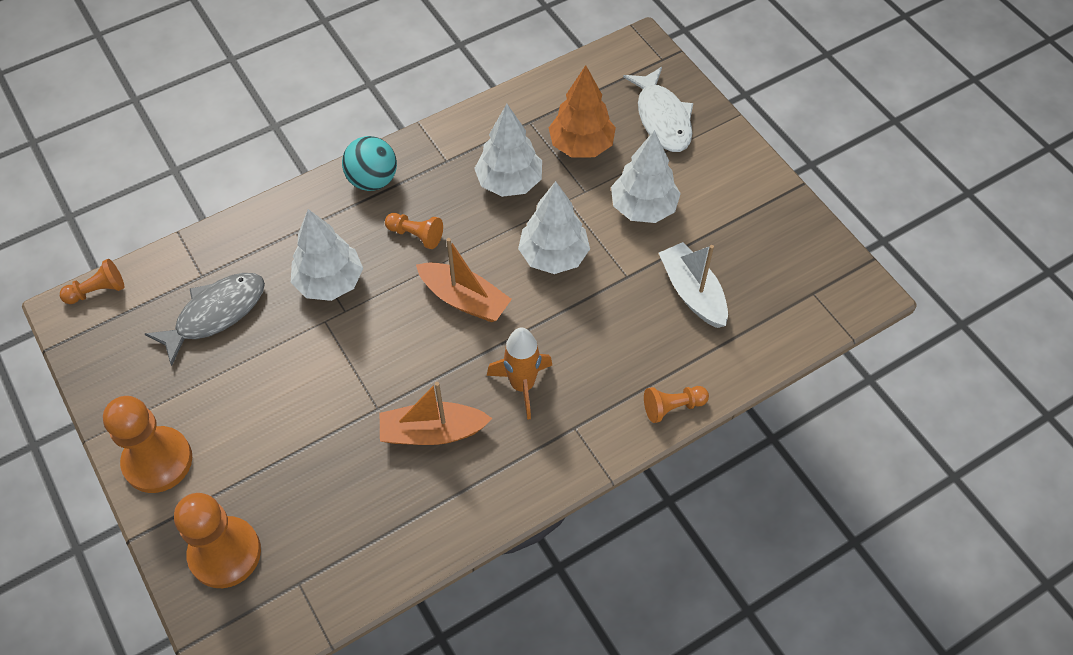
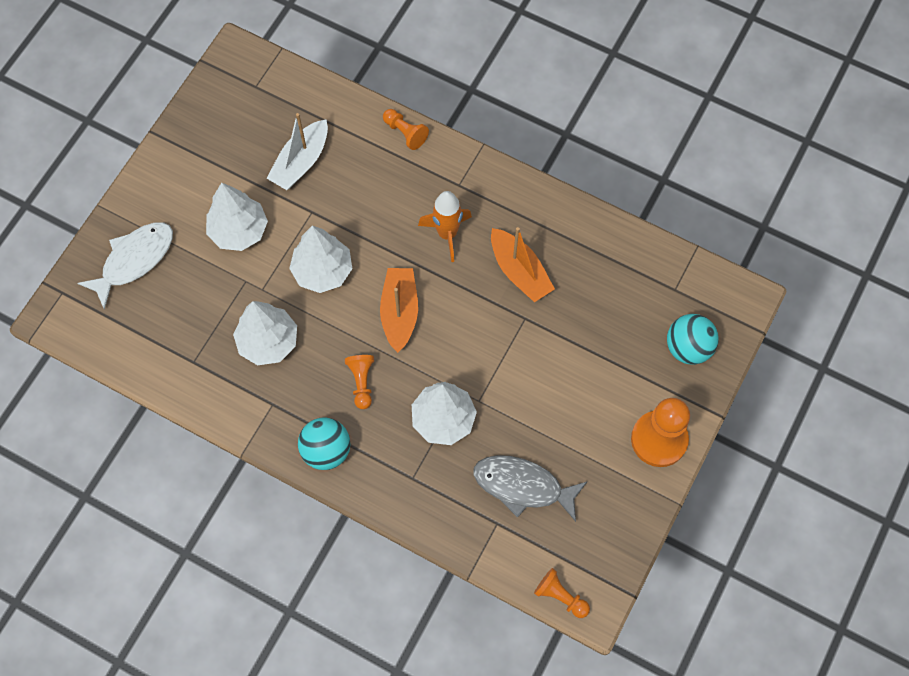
camera: 120 degrees left, 10 degrees up
(225, 553) = (688, 347): orange pawn -> turquoise ball
(581, 146) = (198, 307): orange tree -> none

